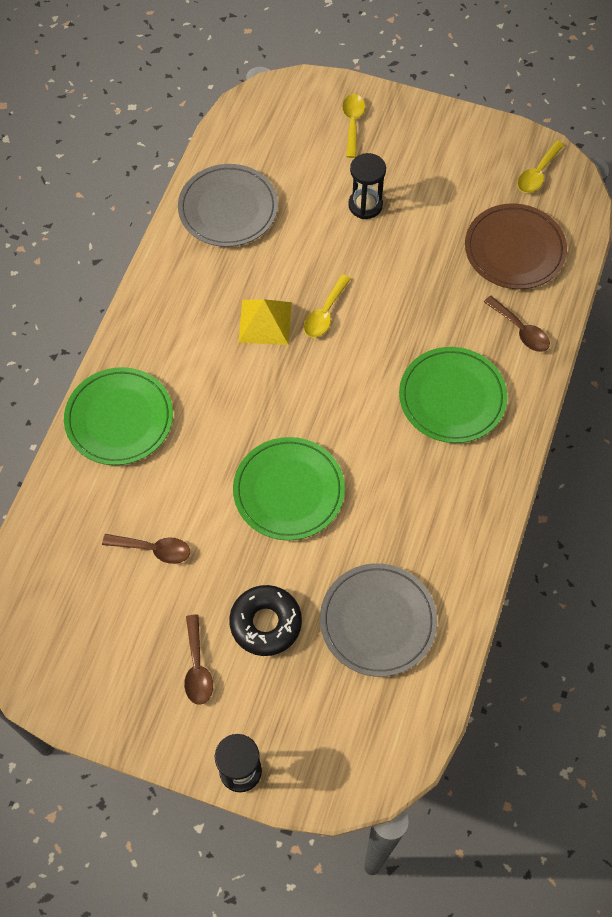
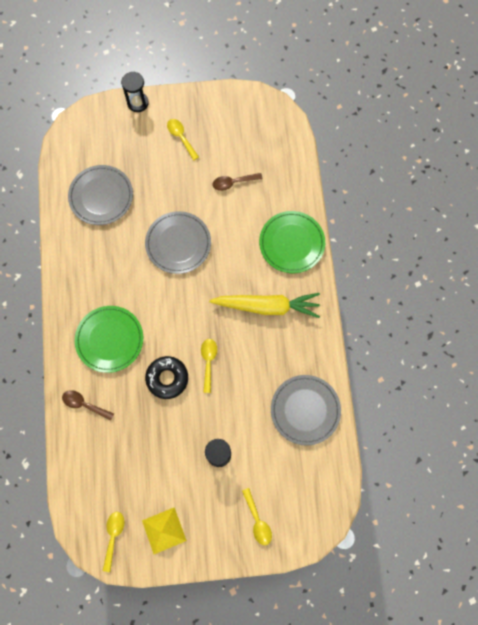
camera: 155 degrees right, 10 degrees up
(197, 667) = (181, 137): brown spoon -> yellow spoon
(205, 349) = (267, 306): none -> yellow carrot
(265, 322) = (241, 339): yellow pyramid -> yellow pyramid (164, 530)
(265, 623) = (157, 171): black donut -> black donut (167, 378)
(289, 491) = (178, 243): green plate -> grey plate
(514, 249) = (108, 464): brown plate -> none

